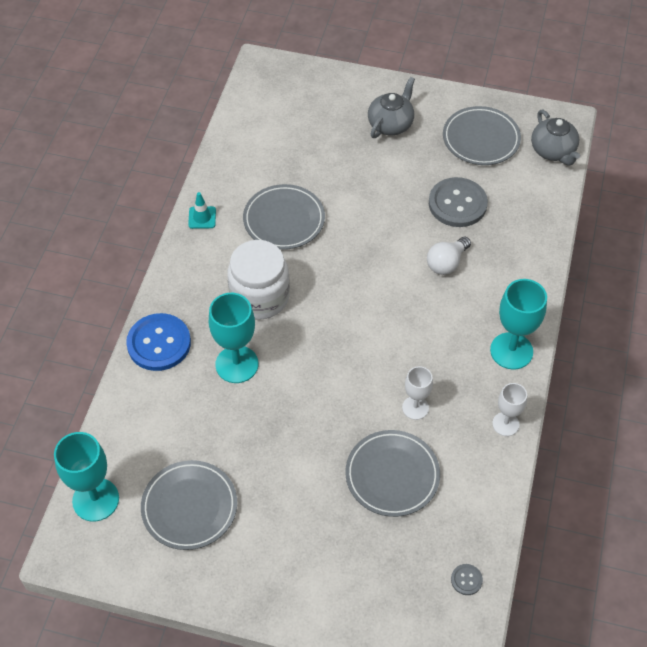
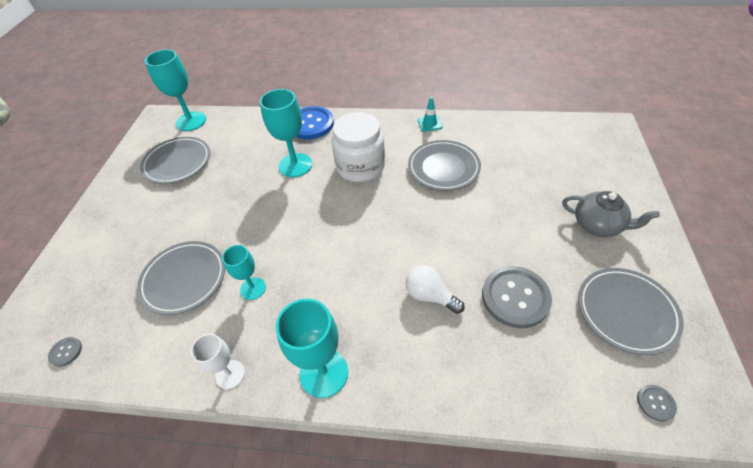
camera: 85 degrees right, 5 degrees down
(415, 408) = (253, 288): white goblet -> turquoise goblet
(553, 151) = (655, 403): grey teapot -> grey button

